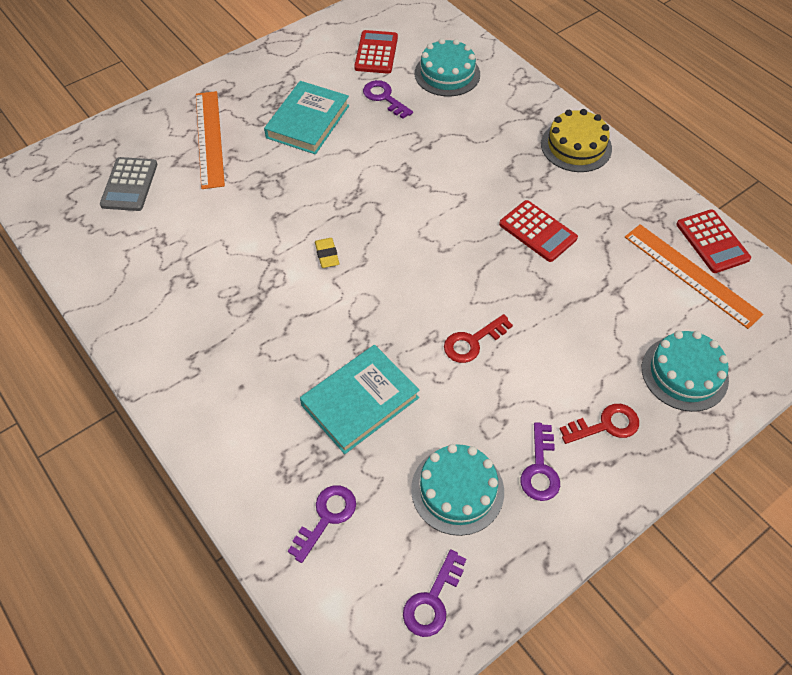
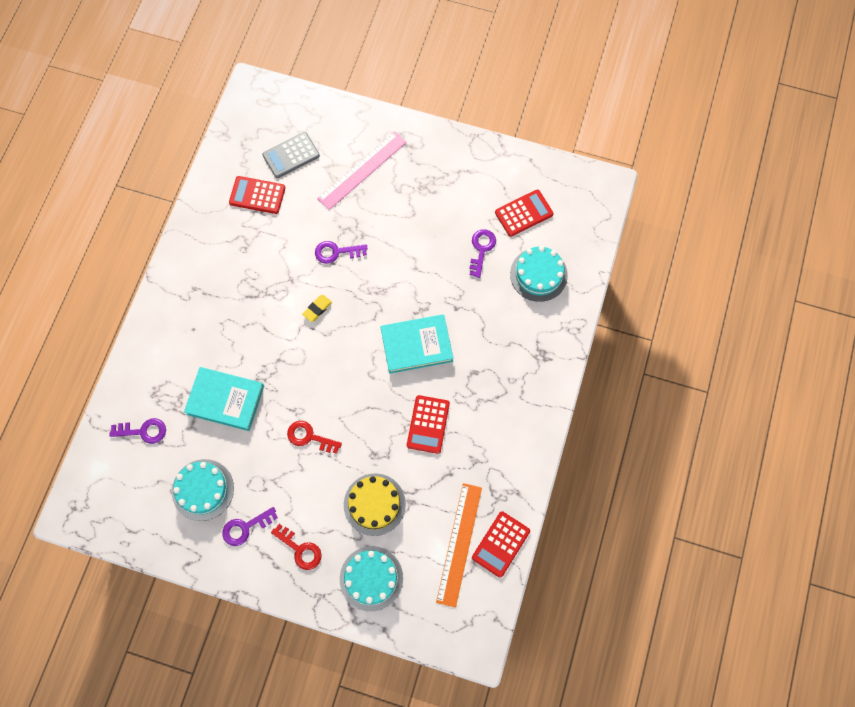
camera: 55 degrees right, 15 degrees up
(142, 237) = (257, 195): none -> red calculator
(209, 138) = (362, 170): orange ruler -> pink ruler
(308, 121) = (422, 217): turquoise book -> turquoise book (416, 345)
(432, 600) = (131, 516): purple key -> purple key (336, 252)
(576, 146) = (529, 405): yellow cake -> yellow cake (374, 504)

